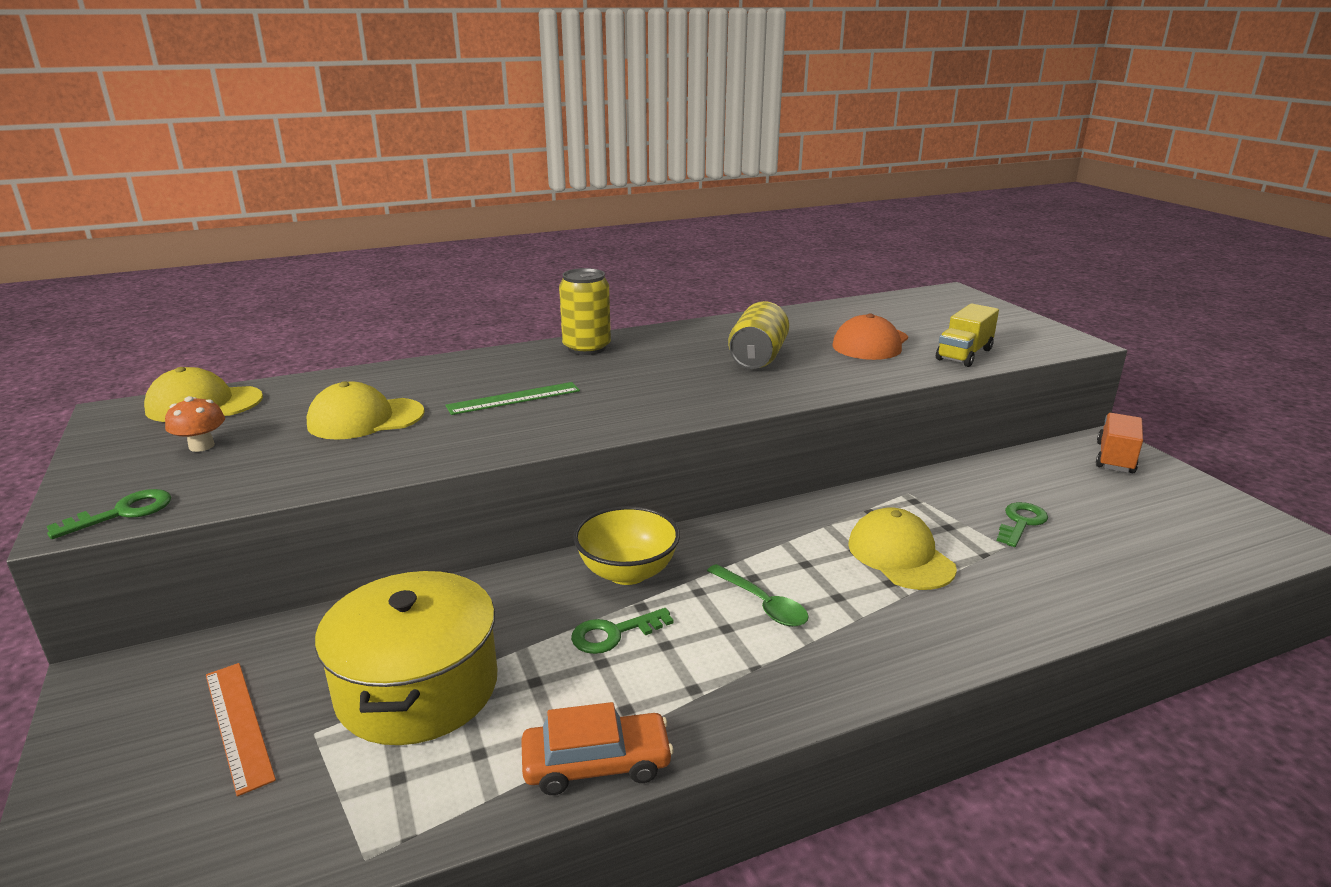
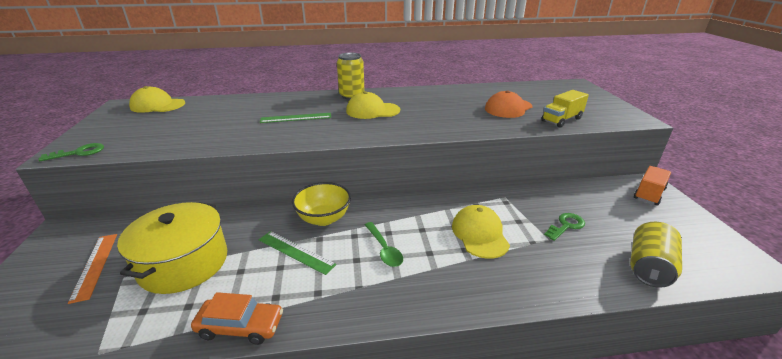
camera: 15 degrees right, 5 degrees up
(201, 446) = (139, 125): orange mushroom -> none
(365, 419) = (219, 120): yellow cap -> yellow cap (372, 111)
(614, 634) = (296, 252): green key -> green ruler
(757, 358) = (437, 110): yellow can -> yellow can (648, 267)

